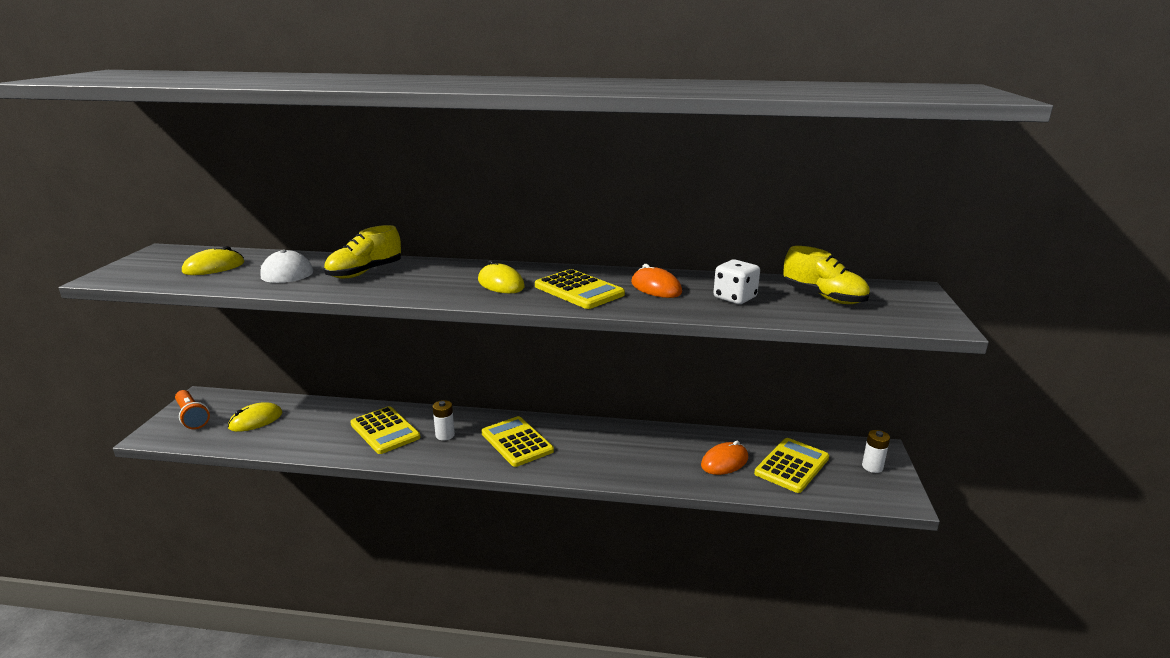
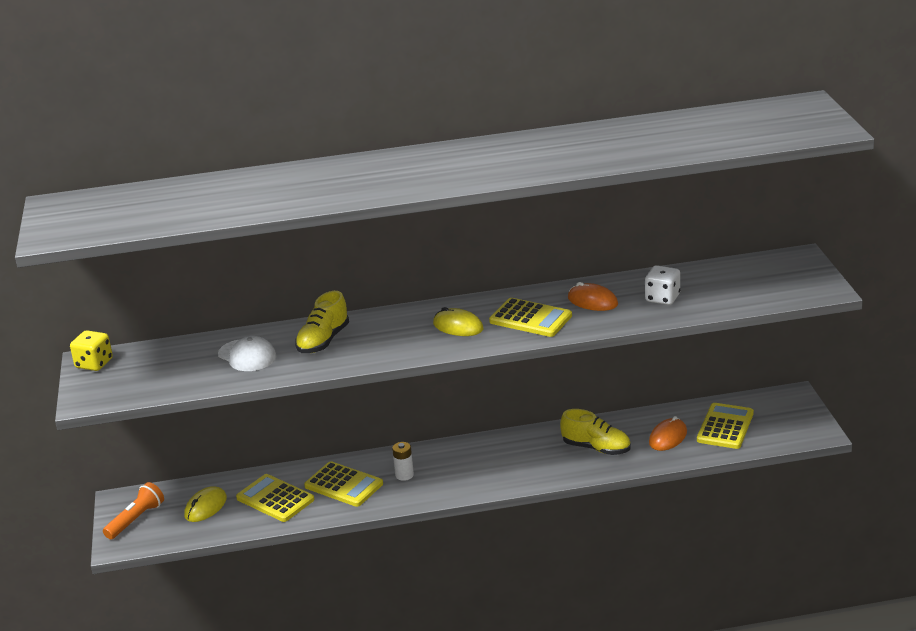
camera: 15 degrees left, 5 degrees up
(160, 254) = (94, 364): none -> yellow dice
(192, 417) = (136, 520): orange flashlight -> orange flashlight turned 90 degrees counterclockwise
(214, 267) = (172, 367): yellow mouse -> none
(517, 442) = (476, 465): yellow calculator -> yellow calculator (275, 499)
(823, 297) = (731, 281): yellow shoe -> yellow shoe (596, 448)
(872, 467) = (791, 411): white battery -> none

